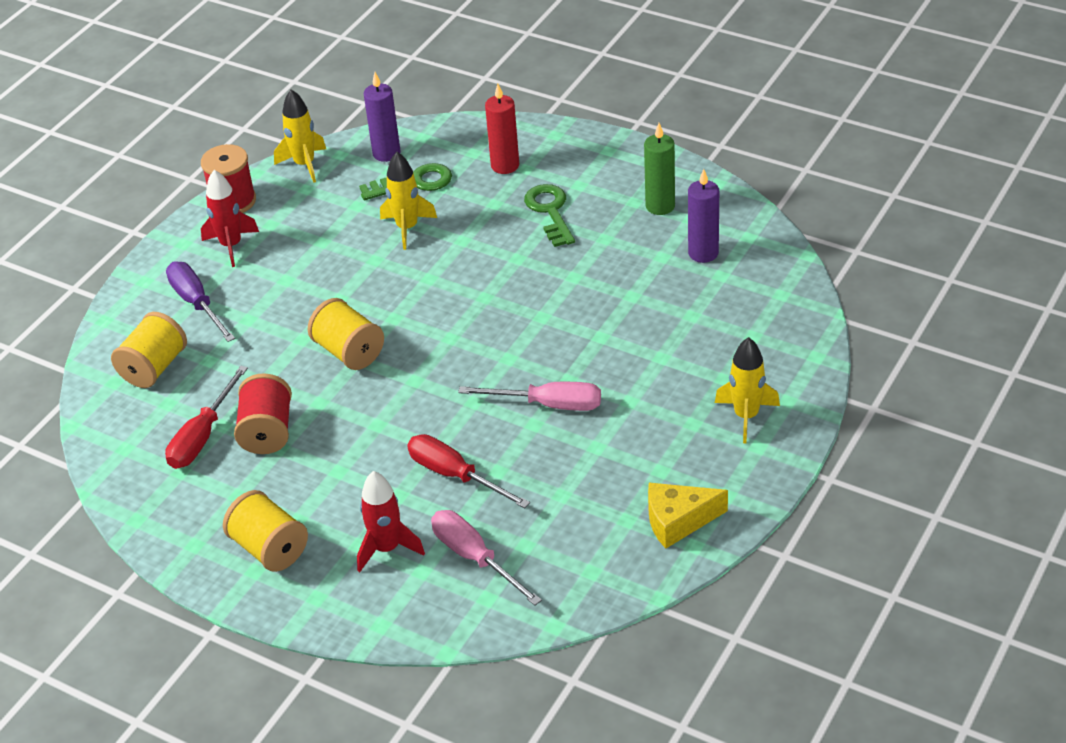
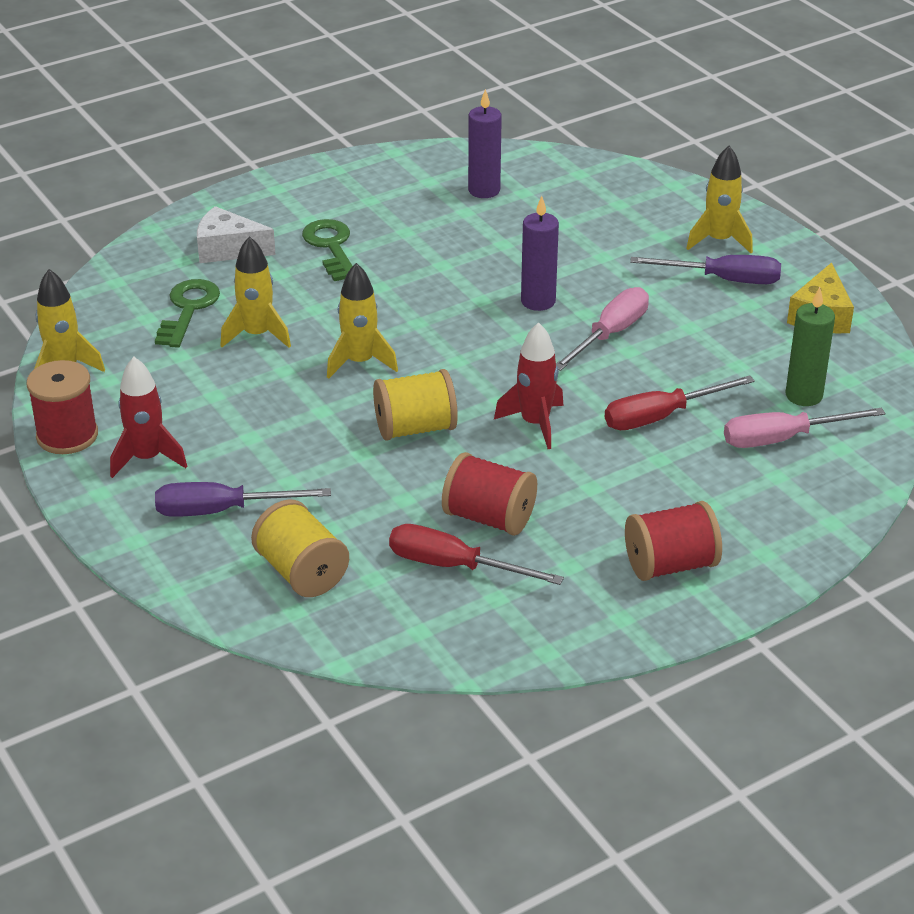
camera: 65 degrees left, 5 degrees down
(202, 436) = (454, 566): red screwdriver -> red screwdriver turned 150 degrees clockwise
(270, 548) = (670, 565): yellow spool -> red spool
(386, 153) = (115, 311): purple candle -> purple candle (538, 301)
(387, 548) = (730, 488): red rocket -> red rocket (535, 423)
(410, 291) = (360, 362): none -> yellow rocket
(505, 165) = (228, 249): red candle -> white cheese
(550, 211) = (331, 247): green key -> green key turned 60 degrees clockwise
(660, 206) = (393, 189): green candle -> green candle (804, 395)
(685, 441) = (723, 280): none -> purple screwdriver

